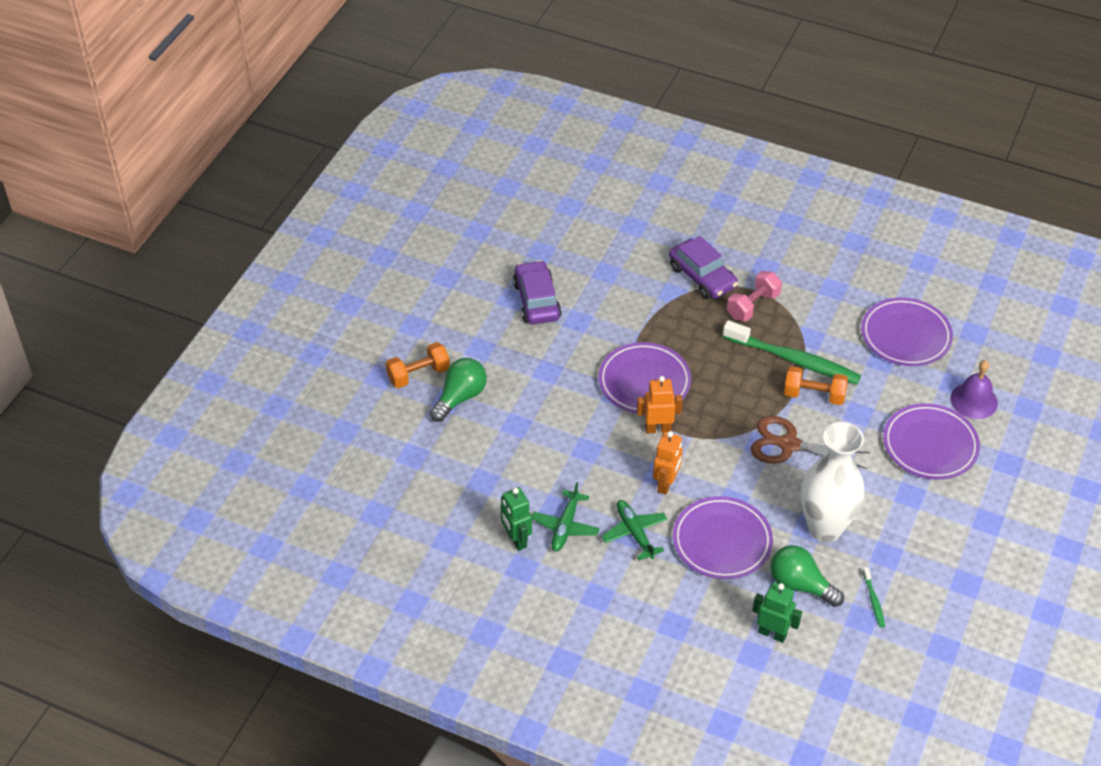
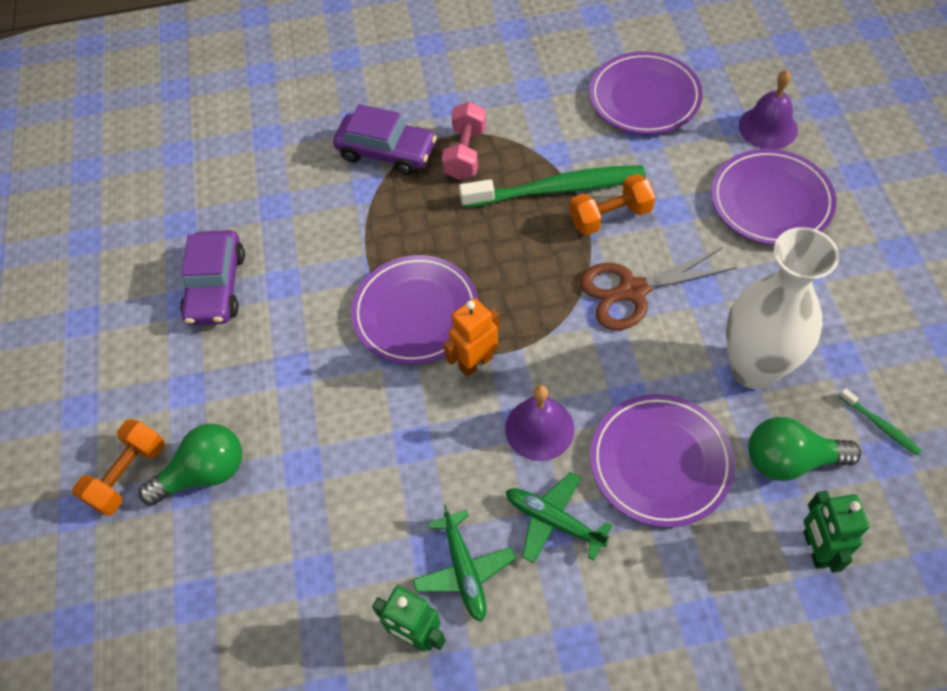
camera: 30 degrees left, 10 degrees up
(460, 397) = (204, 473): green light bulb -> green light bulb turned 60 degrees clockwise
(537, 301) = (216, 287): purple car -> purple car turned 135 degrees counterclockwise
(666, 484) = (539, 428): orange robot -> purple bell
(772, 633) = (815, 549): green robot -> green robot turned 90 degrees counterclockwise

